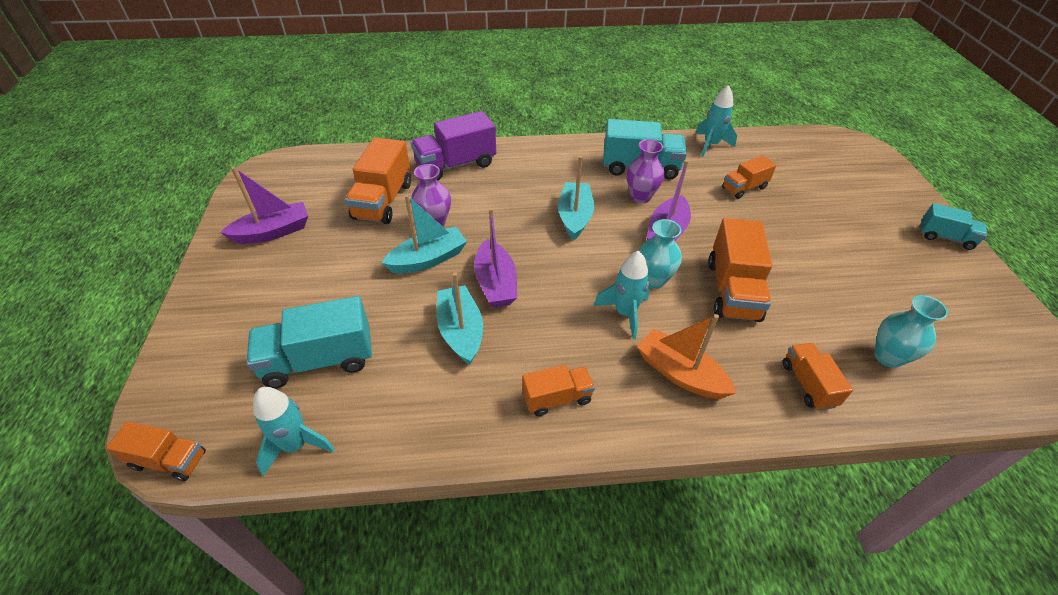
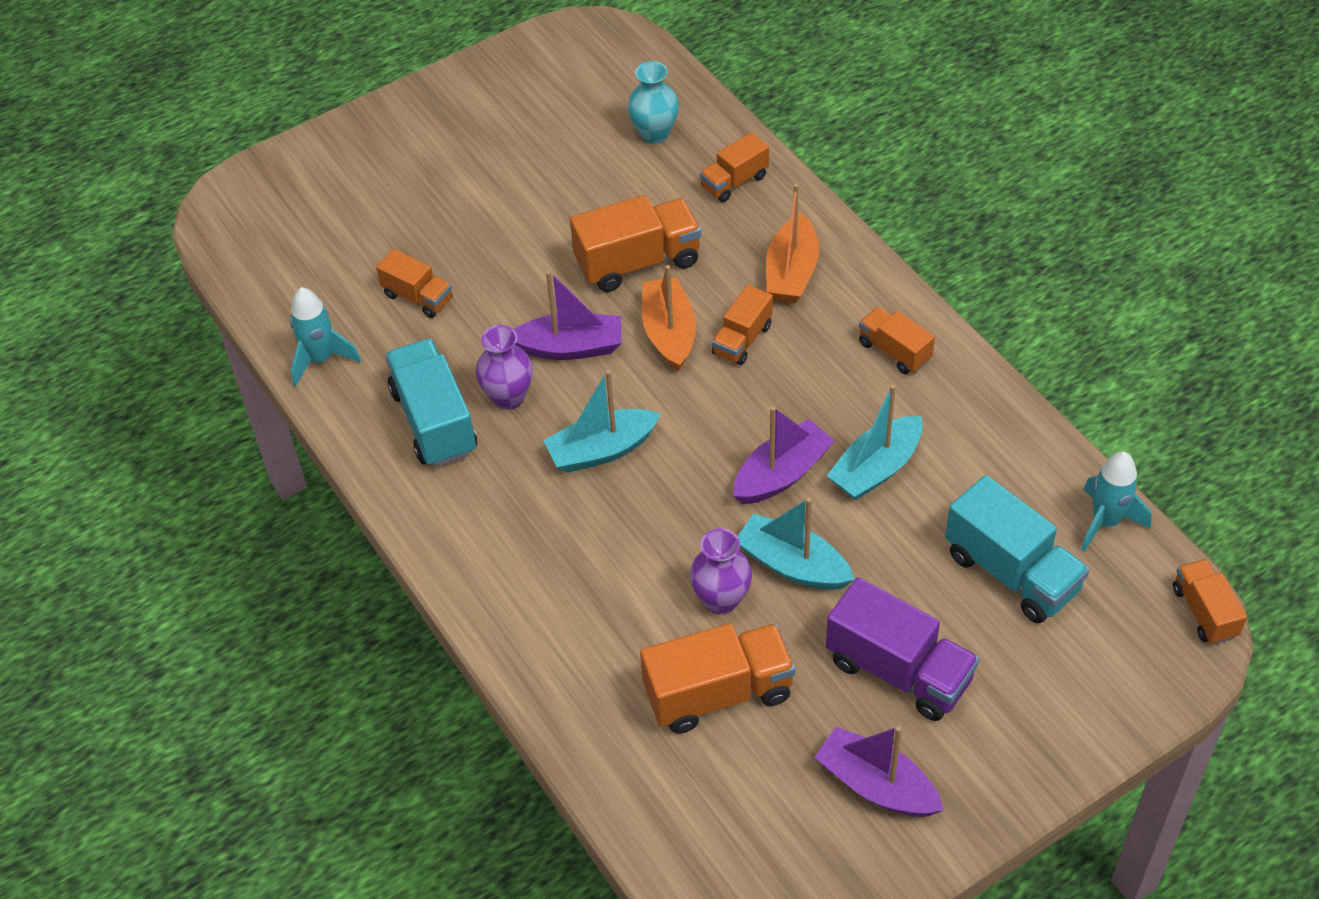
camera: 115 degrees left, 5 degrees up
(456, 165) = (570, 652): purple truck -> purple truck (898, 671)
(624, 313) = (742, 340): turquoise rocket -> orange truck
(653, 280) = (669, 333): turquoise vase -> orange boat
(945, 237) = (414, 107): turquoise truck -> none

